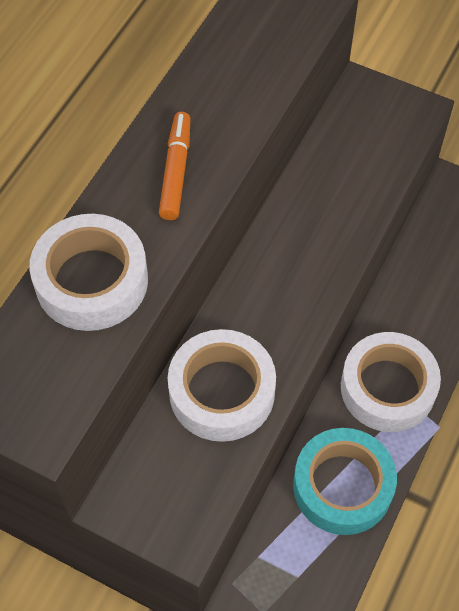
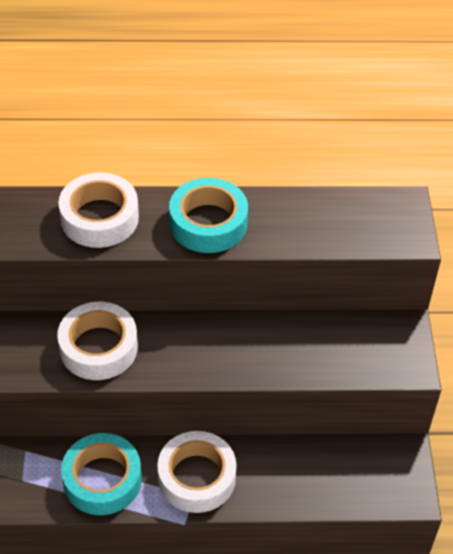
camera: 60 degrees right, 10 degrees down
(176, 171) = (208, 223): orange marker -> turquoise tape

